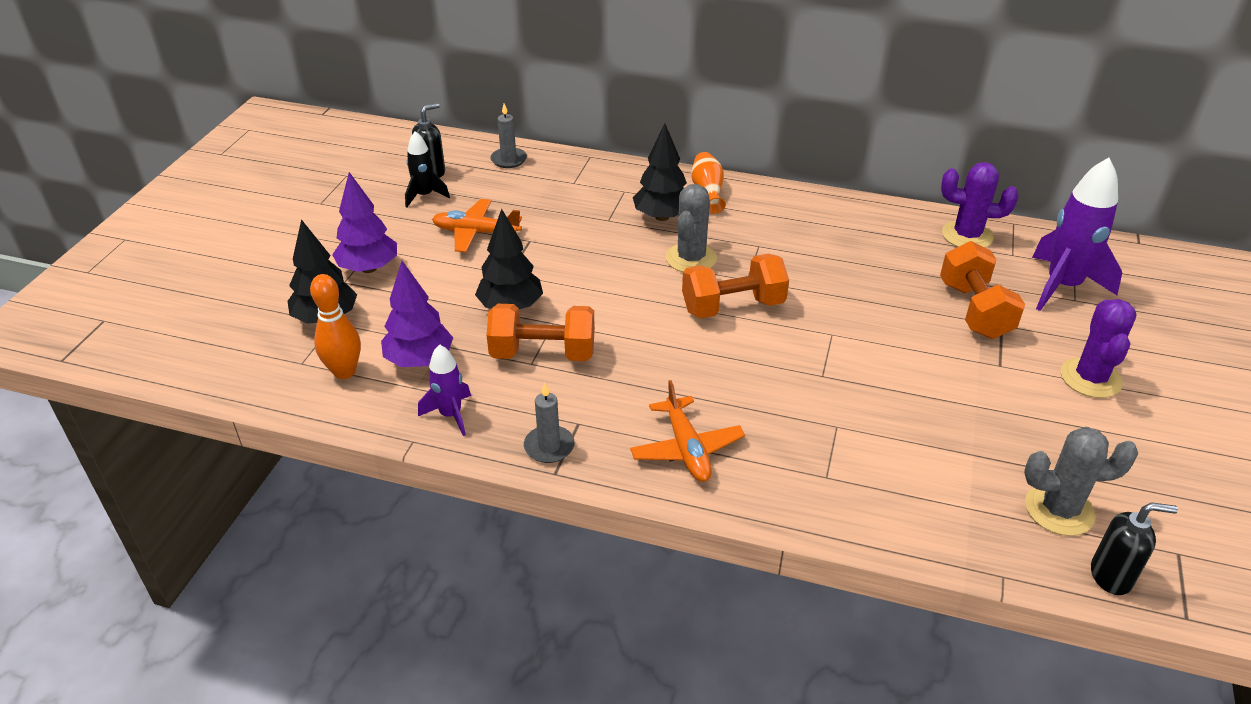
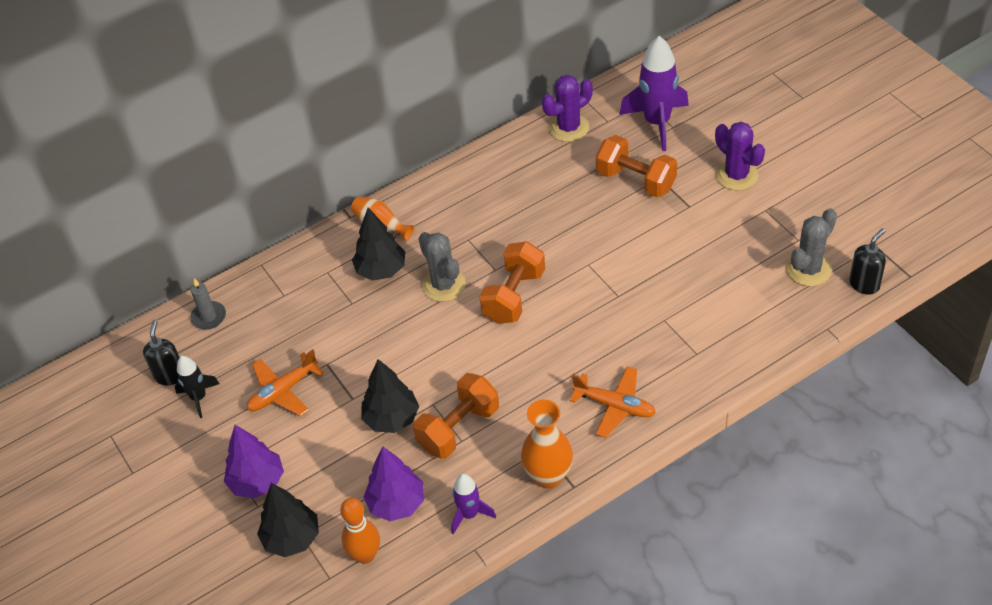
camera: 45 degrees left, 10 degrees up
(549, 446) = (548, 476): grey candle -> orange vase

